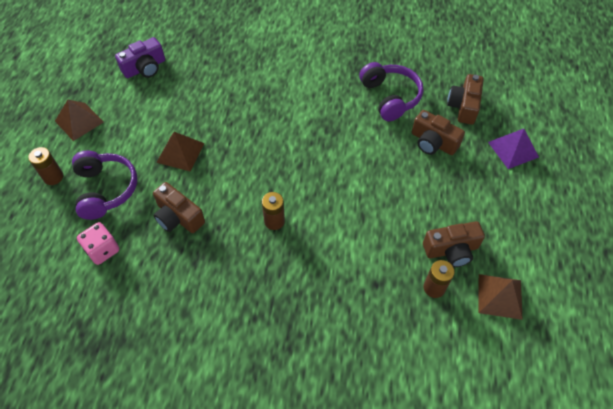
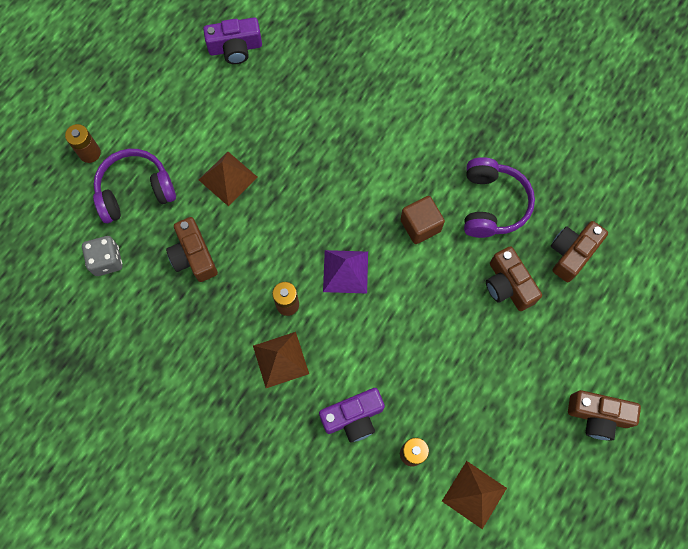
camera: 25 degrees right, 15 degrees up
(79, 121) = (139, 92): brown pyramid -> brown pyramid (280, 359)
(102, 250) = (107, 261): pink dice -> grey dice
(106, 189) = (135, 191): purple headphones -> purple headphones turned 120 degrees counterclockwise
(347, 129) = (420, 225): none -> brown cube
(372, 281) = (353, 417): none -> purple camera
(451, 250) = (453, 421): brown camera -> brown camera (597, 416)
(513, 149) = (595, 334): purple pyramid -> purple pyramid (345, 271)

